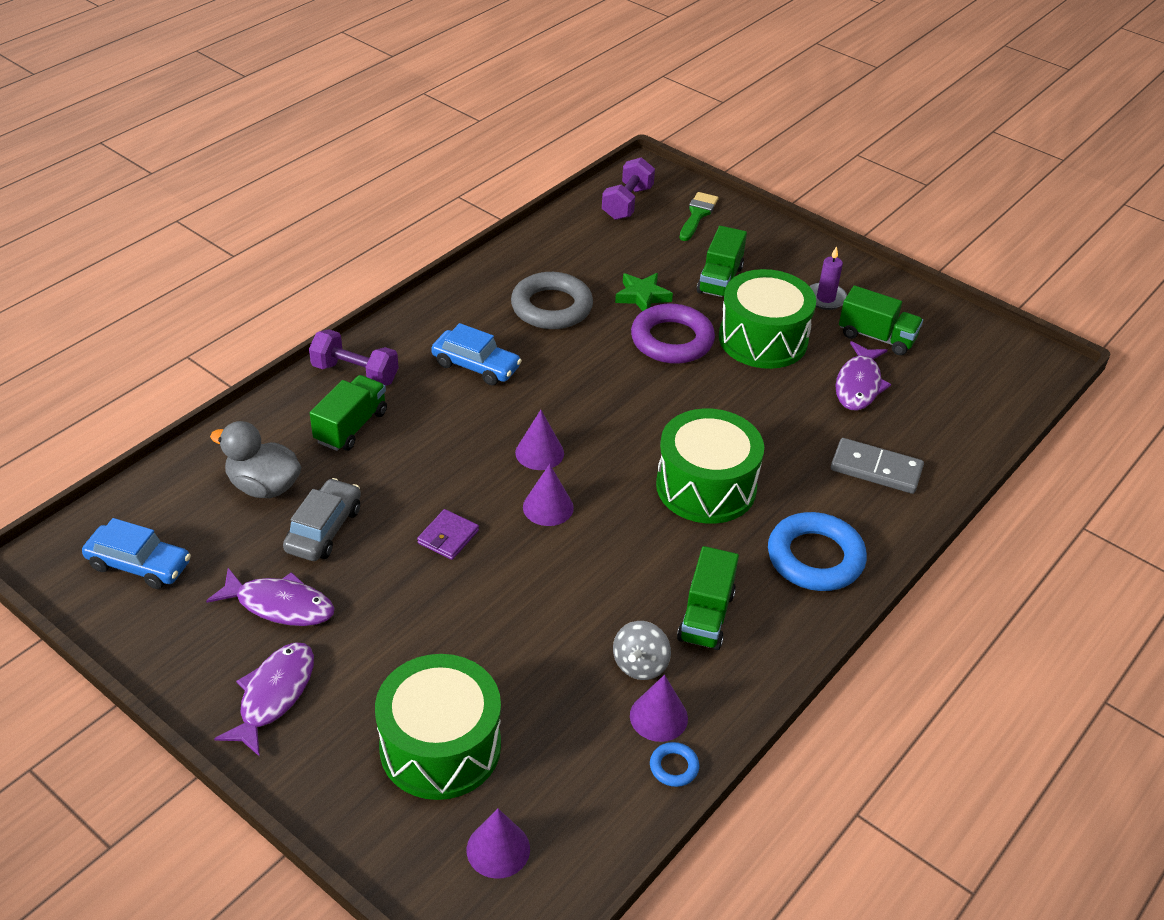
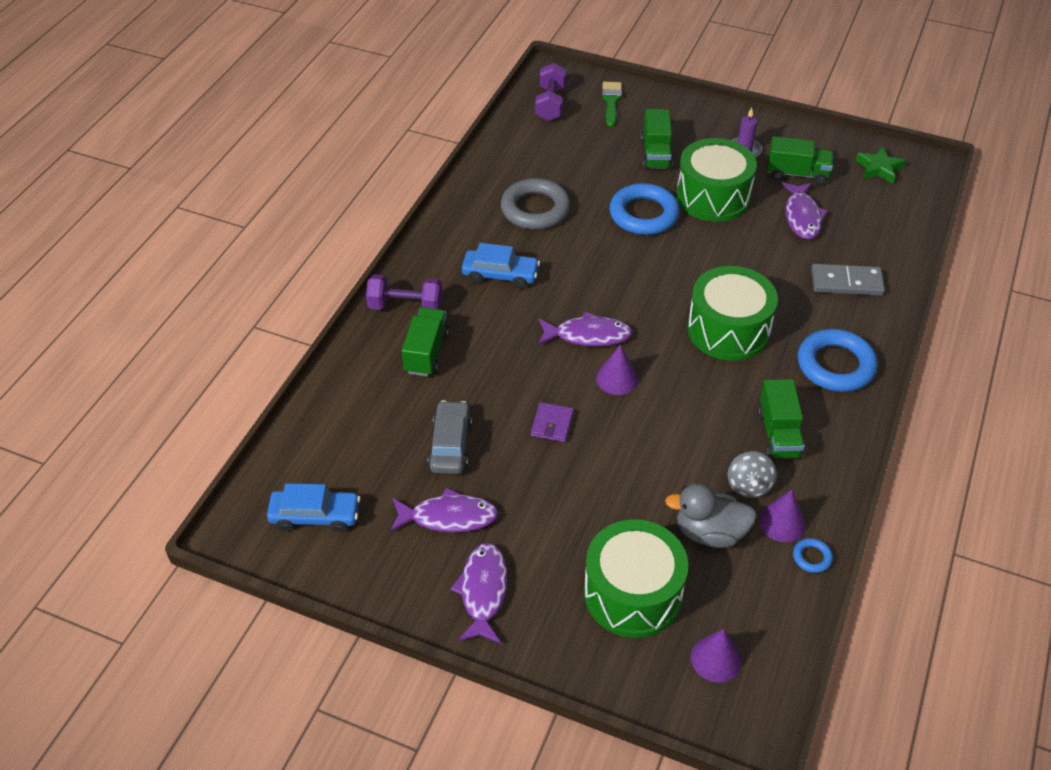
camera: 15 degrees left, 5 degrees up
(264, 486) = (382, 422): grey duck -> grey duck (710, 532)
(539, 453) = (588, 335): purple cone -> purple fish
(642, 296) = (602, 183): green star -> green star (879, 168)
(672, 340) = (643, 214): purple ring -> blue ring

